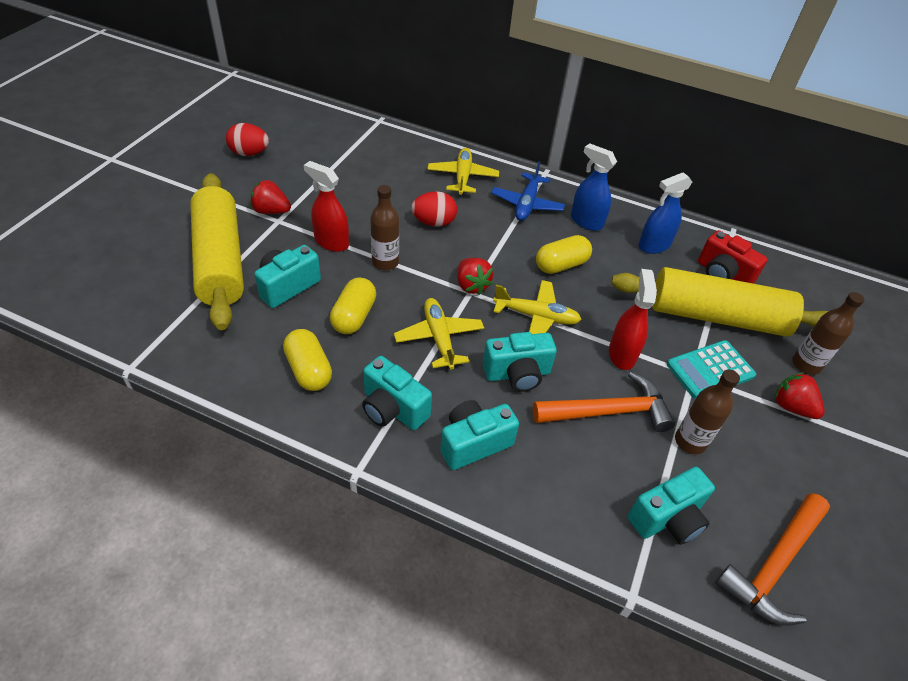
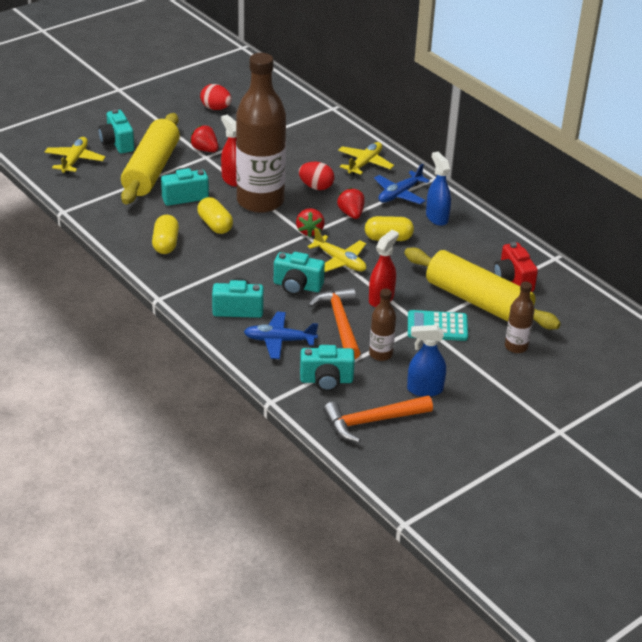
camera: 30 degrees right, 10 degrees down
(354, 316) = (215, 225): yellow capsule -> yellow capsule turned 75 degrees counterclockwise
(385, 262) = (260, 201): brown bottle -> brown bottle, size x2.30
(393, 409) = (202, 278): turquoise camera -> turquoise camera (117, 143)
(439, 338) = (261, 253): yellow plane -> yellow plane (75, 160)
(562, 475) = (279, 340): none -> blue plane
(608, 411) = (340, 323): orange hammer -> orange hammer turned 120 degrees counterclockwise
(654, 245) = (476, 247): blue spray bottle -> blue spray bottle (424, 389)
(791, 407) = (476, 363): red strawberry -> red strawberry (351, 214)

